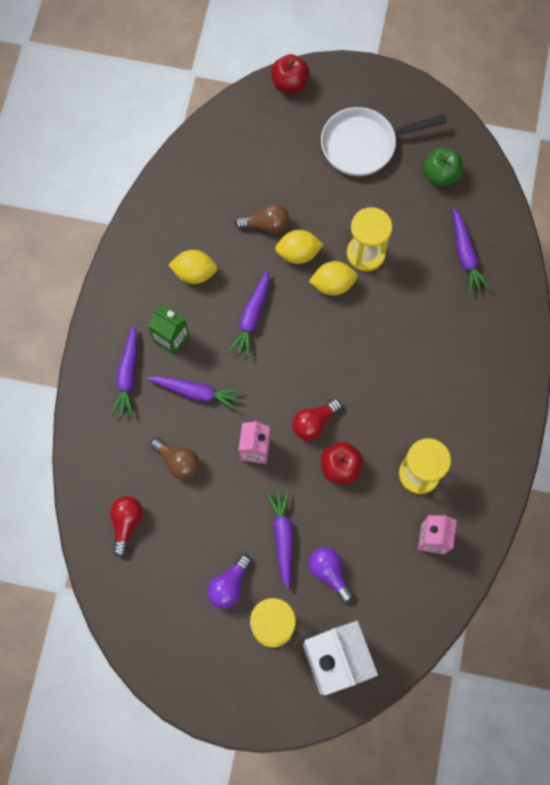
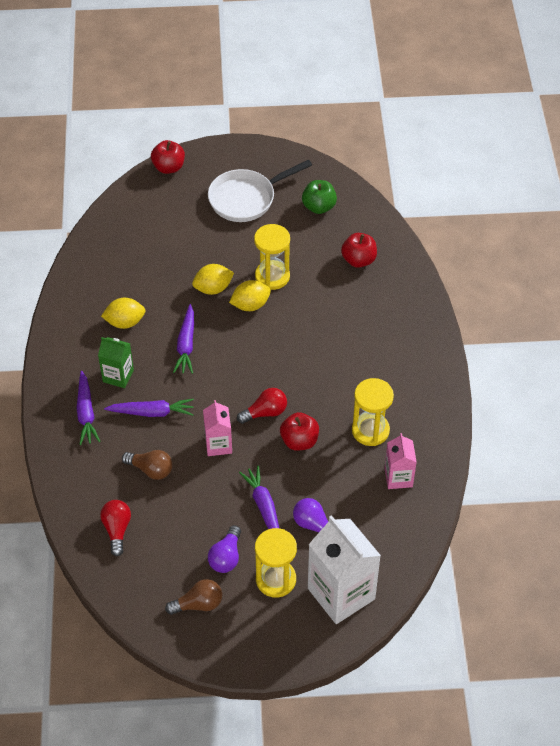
camera: 15 degrees left, 20 degrees down
(266, 225) = (178, 273): brown light bulb -> brown light bulb (198, 604)
(314, 423) = (265, 412): red light bulb -> red light bulb turned 150 degrees counterclockwise
(465, 255) = (358, 260): purple carrot -> red apple

